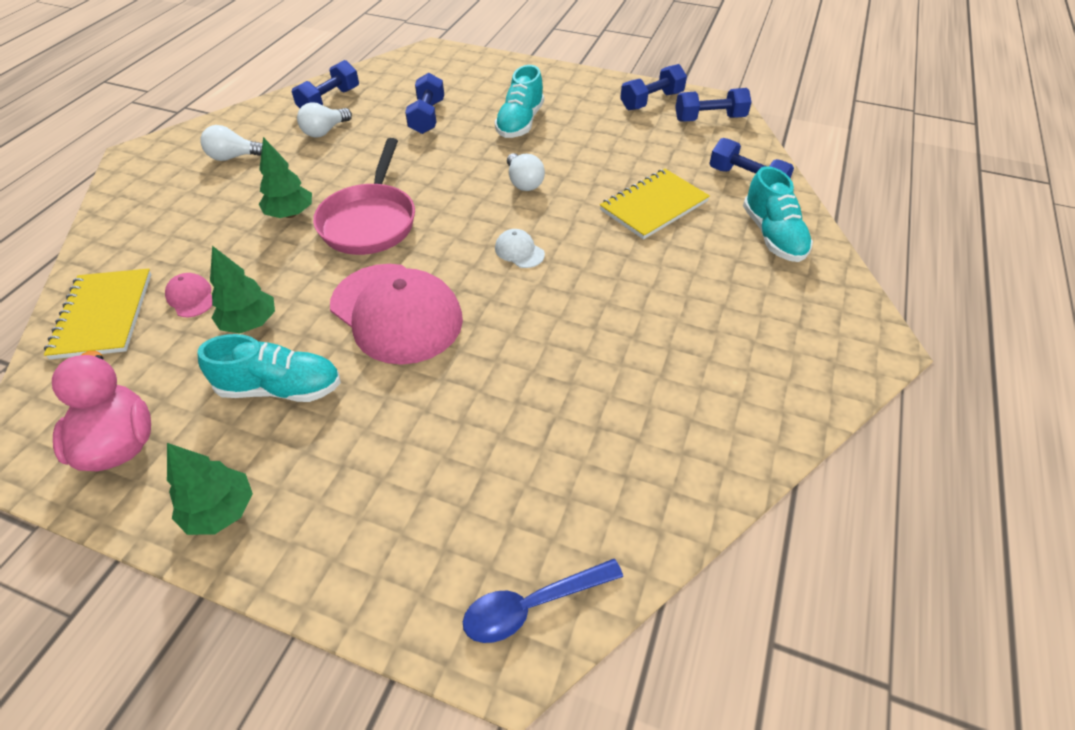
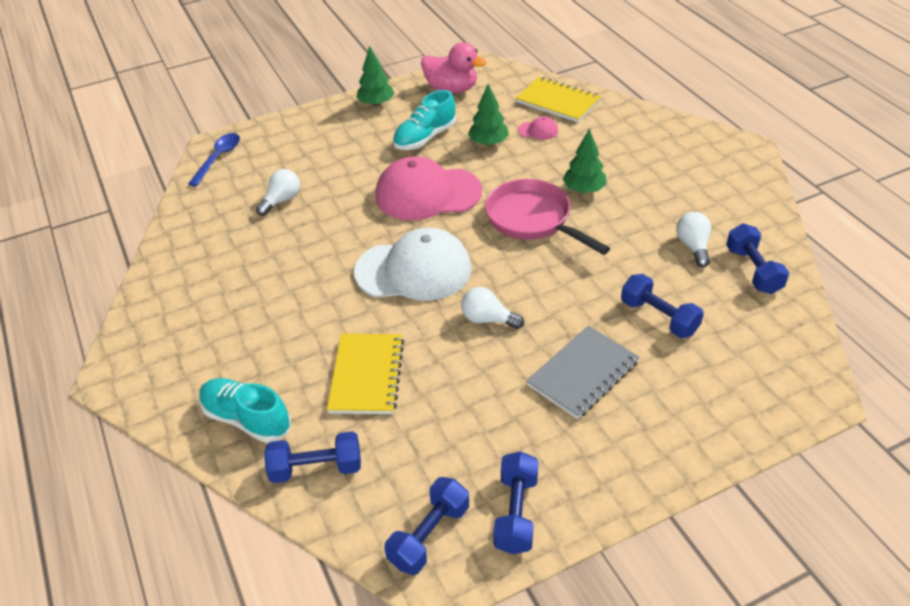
camera: 135 degrees right, 5 degrees down
(234, 157) = (696, 189): white light bulb -> white light bulb (282, 200)
(519, 251) = (414, 270): white cap -> white cap, size x2.47
(520, 123) = (583, 373): turquoise shoe -> grey notebook

